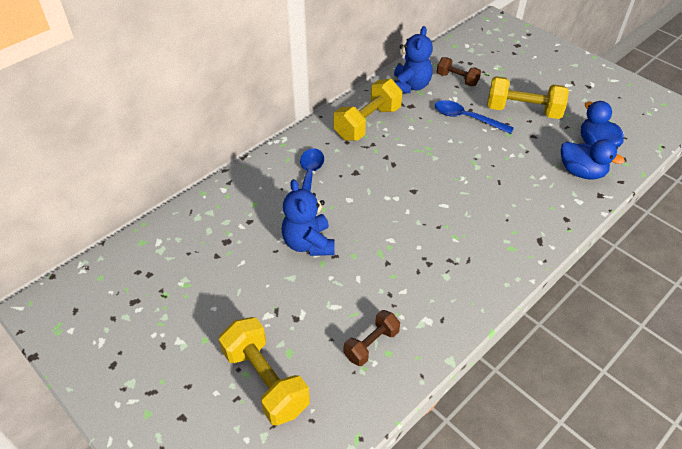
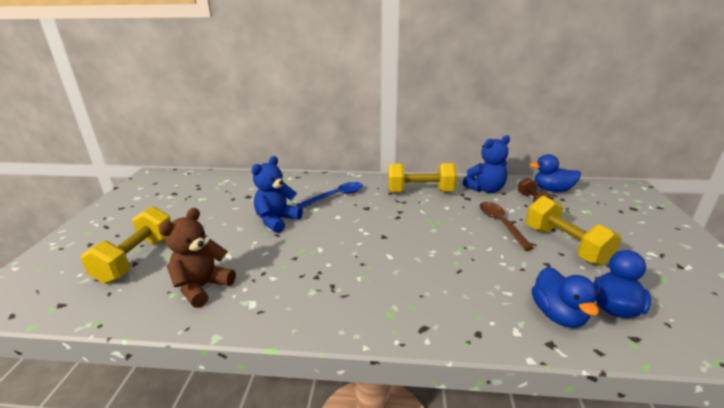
camera: 50 degrees right, 20 degrees down
(371, 344) = (202, 287): brown dumbbell -> brown teddy bear
(452, 56) = (552, 190): none -> blue duck
(466, 118) = (500, 224): blue spoon -> brown spoon

